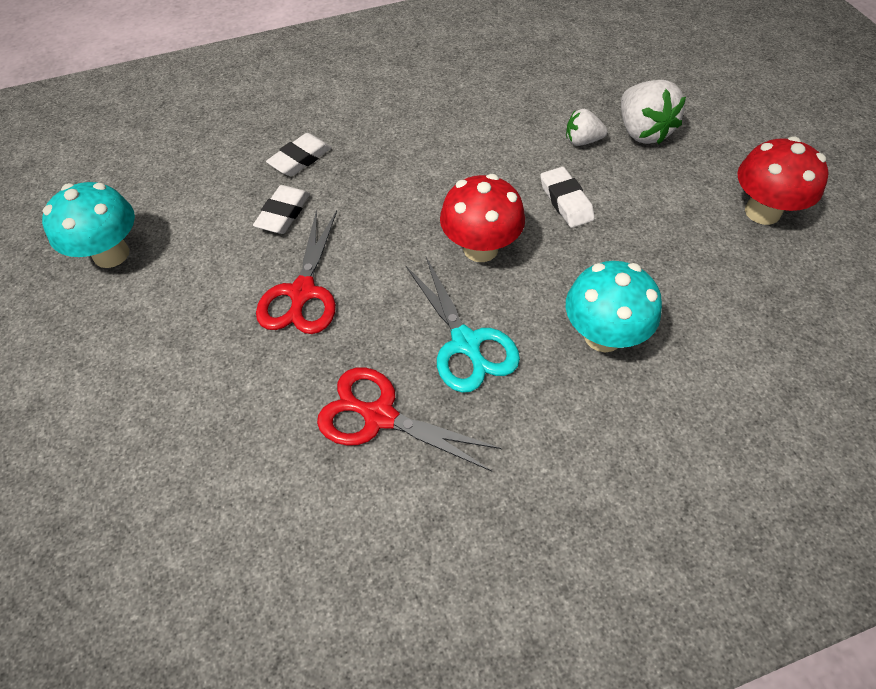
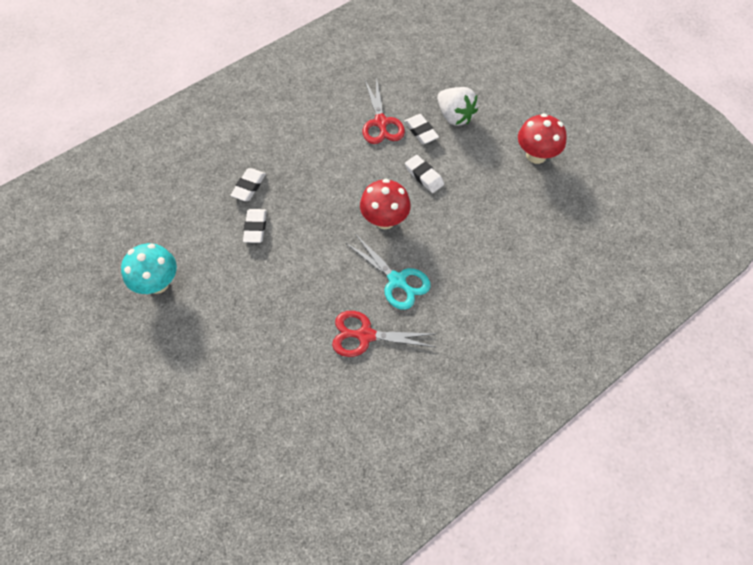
camera: 20 degrees left, 5 degrees up
(302, 293) = (290, 276): red scissors -> red scissors (381, 123)
(582, 141) = (421, 131): white strawberry -> white eraser
(603, 335) = (470, 255): turquoise mushroom -> none

